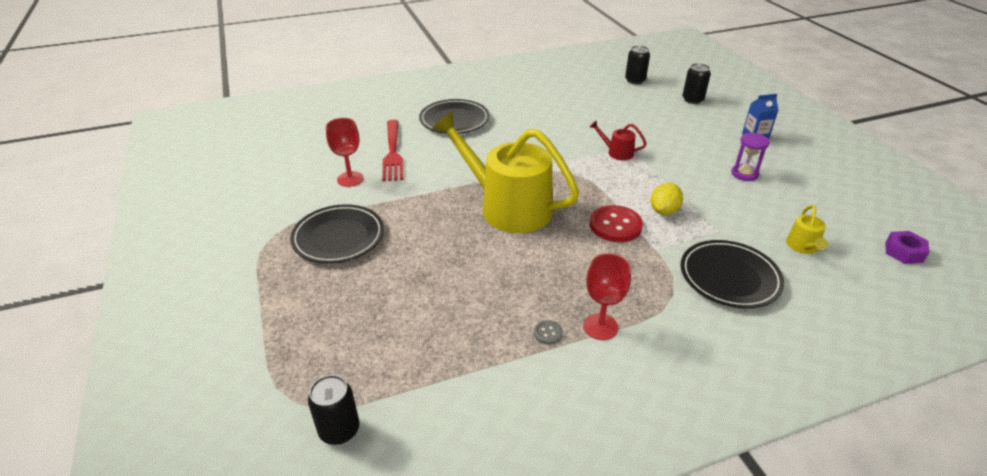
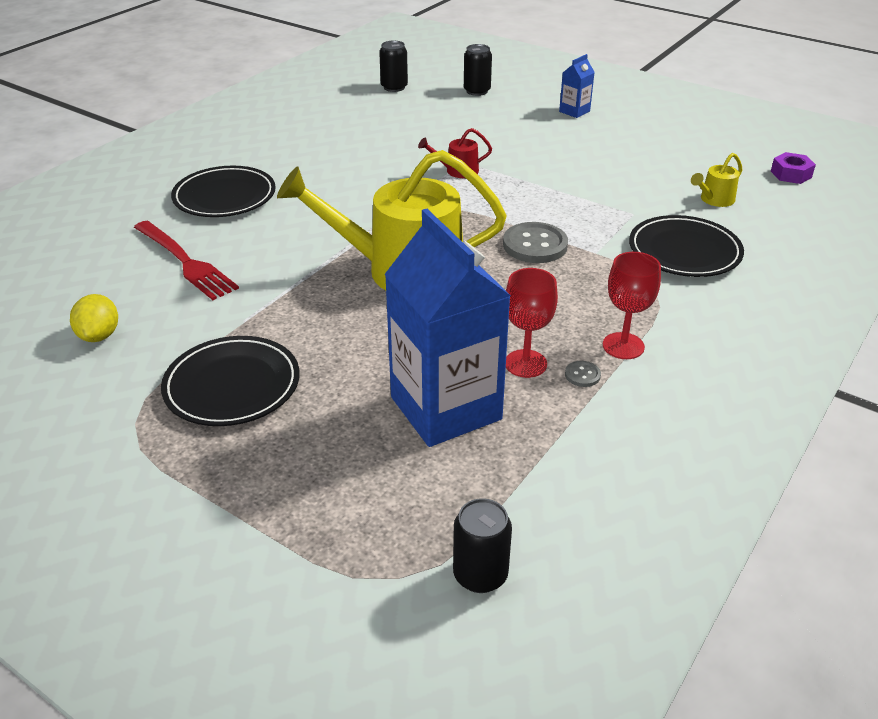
camera: 35 degrees left, 0 degrees up
(350, 179) = (164, 314): red goblet -> red goblet (525, 363)
(436, 310) = (445, 408): none -> blue carton
(615, 225) = (535, 245): red button -> grey button
(664, 211) = (565, 213): yellow lemon -> yellow lemon (99, 335)
(744, 174) = (601, 150): purple hourglass -> none
(803, 247) = (714, 200): yellow watering can -> yellow watering can turned 75 degrees clockwise

